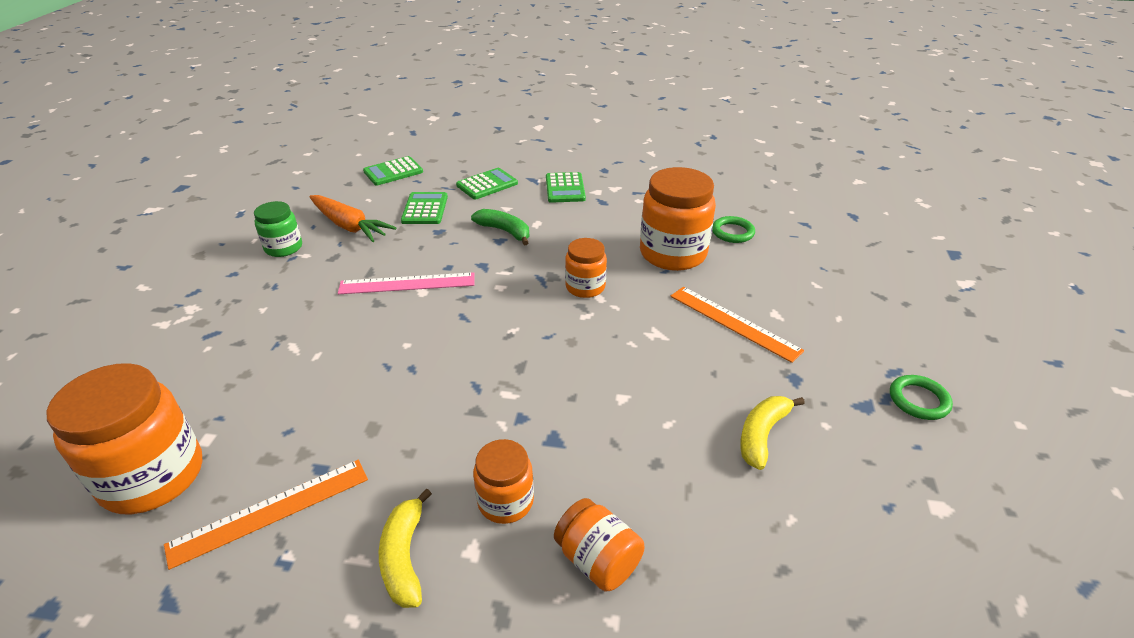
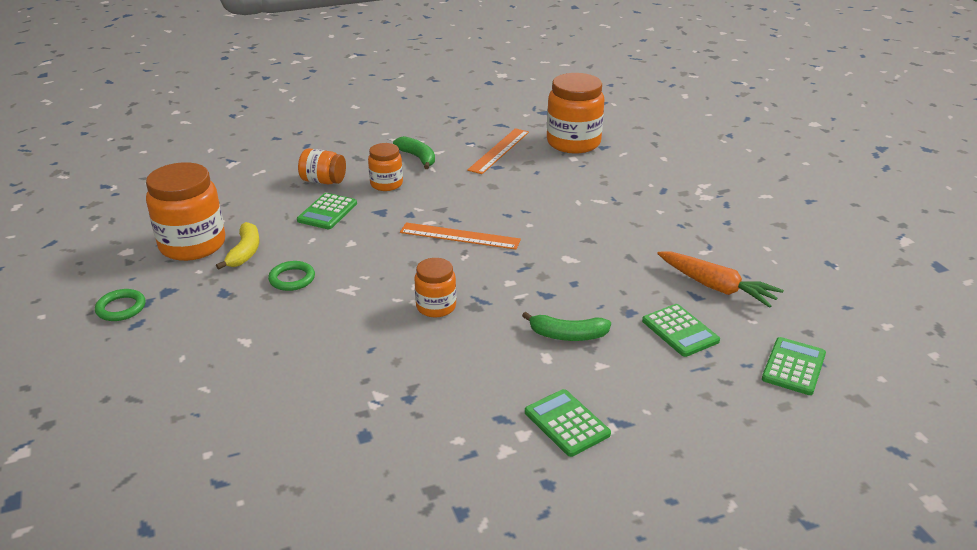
camera: 150 degrees right, 5 degrees down
(283, 248) = (731, 250): green jar -> none
(349, 226) = (716, 287): orange carrot -> orange carrot turned 150 degrees counterclockwise
(404, 557) = (418, 158): yellow banana -> green banana
(407, 283) = (587, 259): pink ruler -> none
(487, 184) = (664, 391): green calculator -> green calculator (327, 212)
(673, 253) = (372, 372): orange jar -> orange jar (192, 245)
(732, 232) = (314, 429): green ring -> green ring (292, 279)
(734, 322) = (284, 320): orange ruler -> orange ruler (460, 236)

